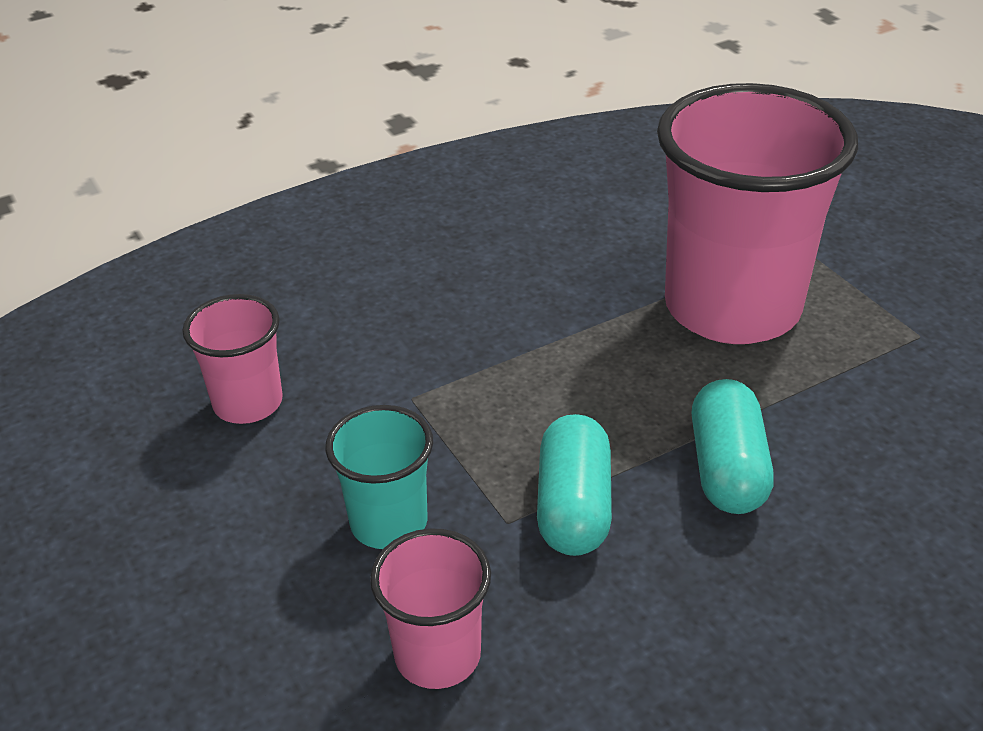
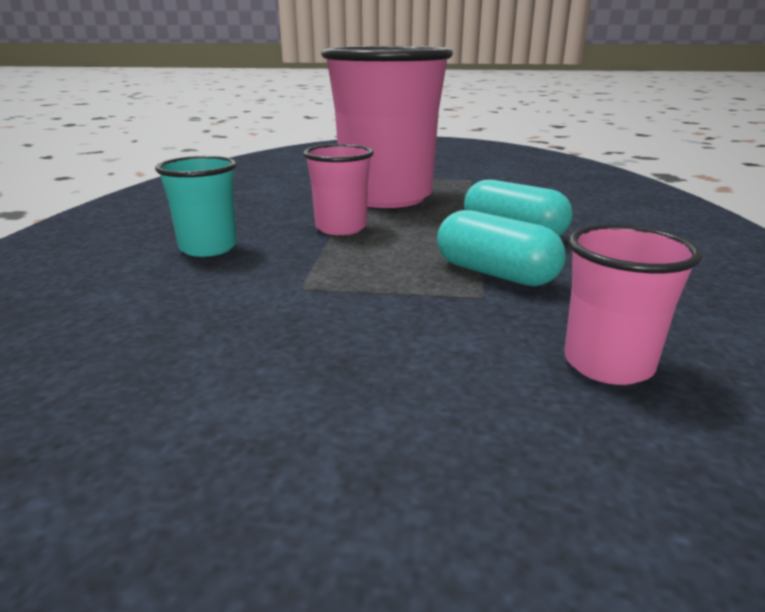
camera: 55 degrees left, 15 degrees down
(248, 403) = (168, 353): pink cup -> pink cup (341, 228)
(389, 523) = (428, 337): turquoise cup -> turquoise cup (208, 248)

